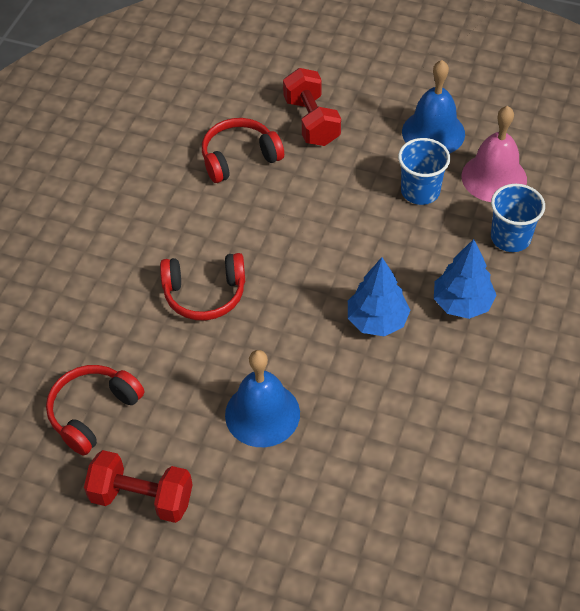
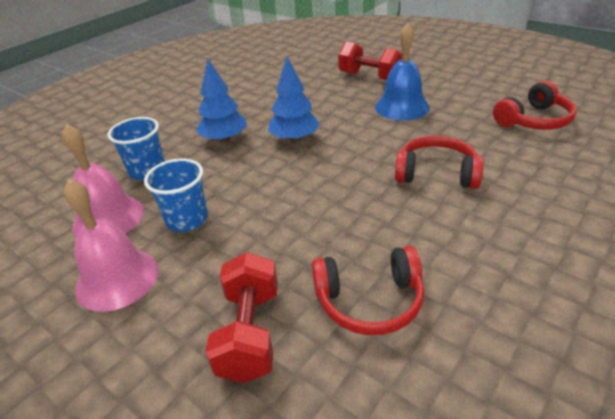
camera: 160 degrees left, 15 degrees down
(142, 498) = (490, 85): red dumbbell -> red dumbbell (370, 77)
(433, 132) = (117, 279): blue bell -> pink bell

